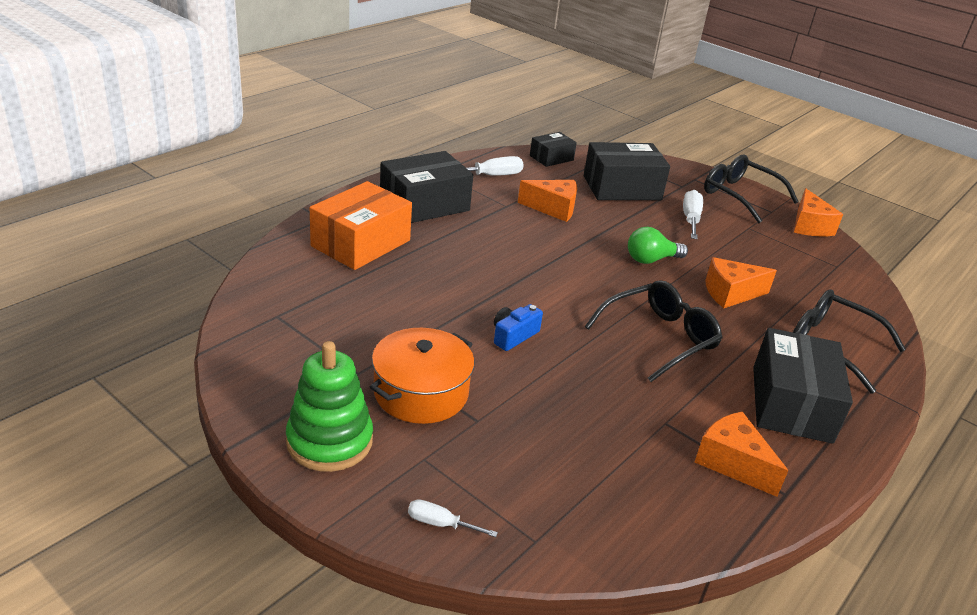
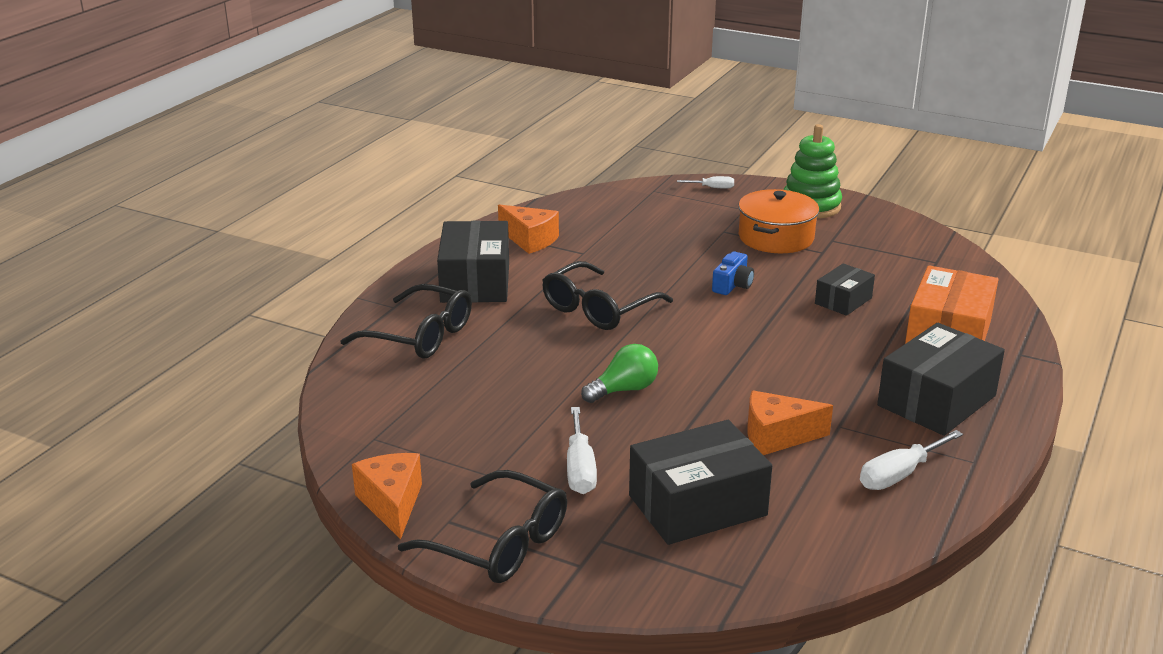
camera: 170 degrees right, 5 degrees down
(551, 158) = (840, 545): black box -> black box (843, 301)
(730, 293) = (524, 368): orange cheese -> none

